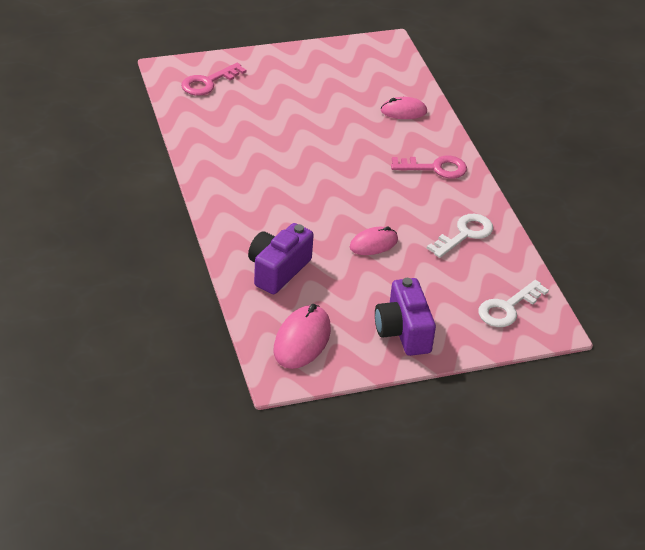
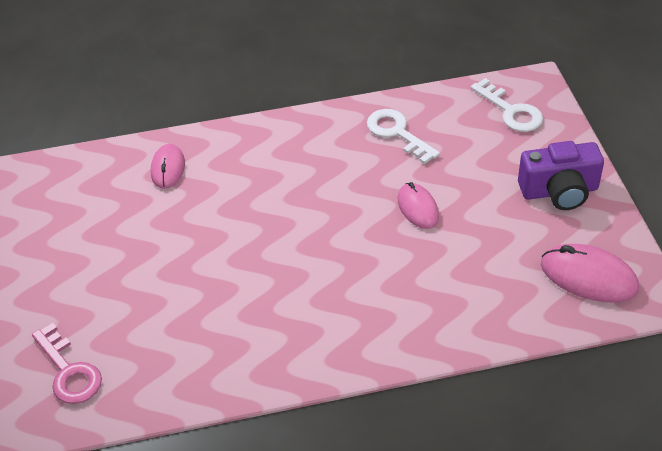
camera: 80 degrees left, 5 degrees up
(278, 270) = (471, 297): purple camera -> none
(435, 168) = (281, 148): pink key -> none

